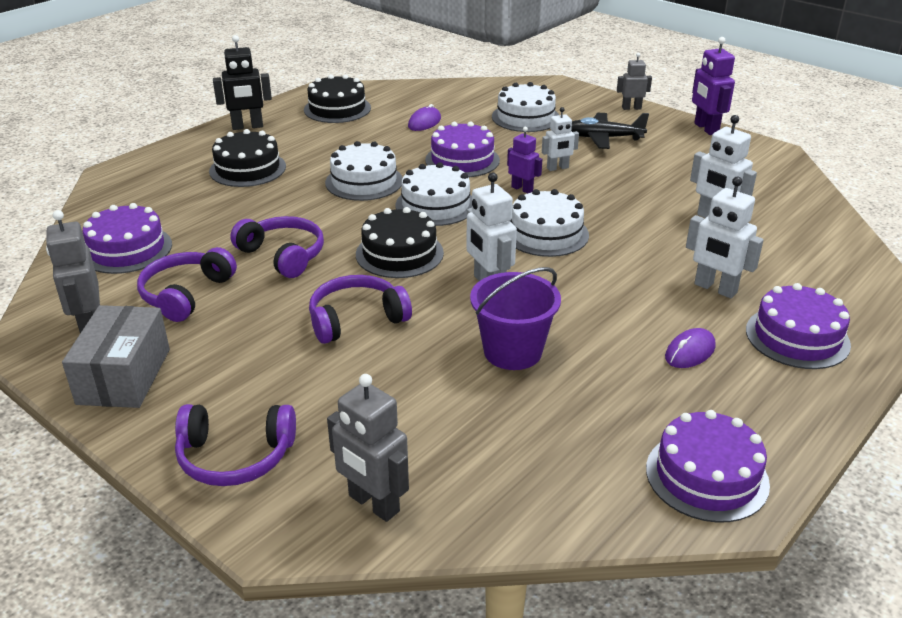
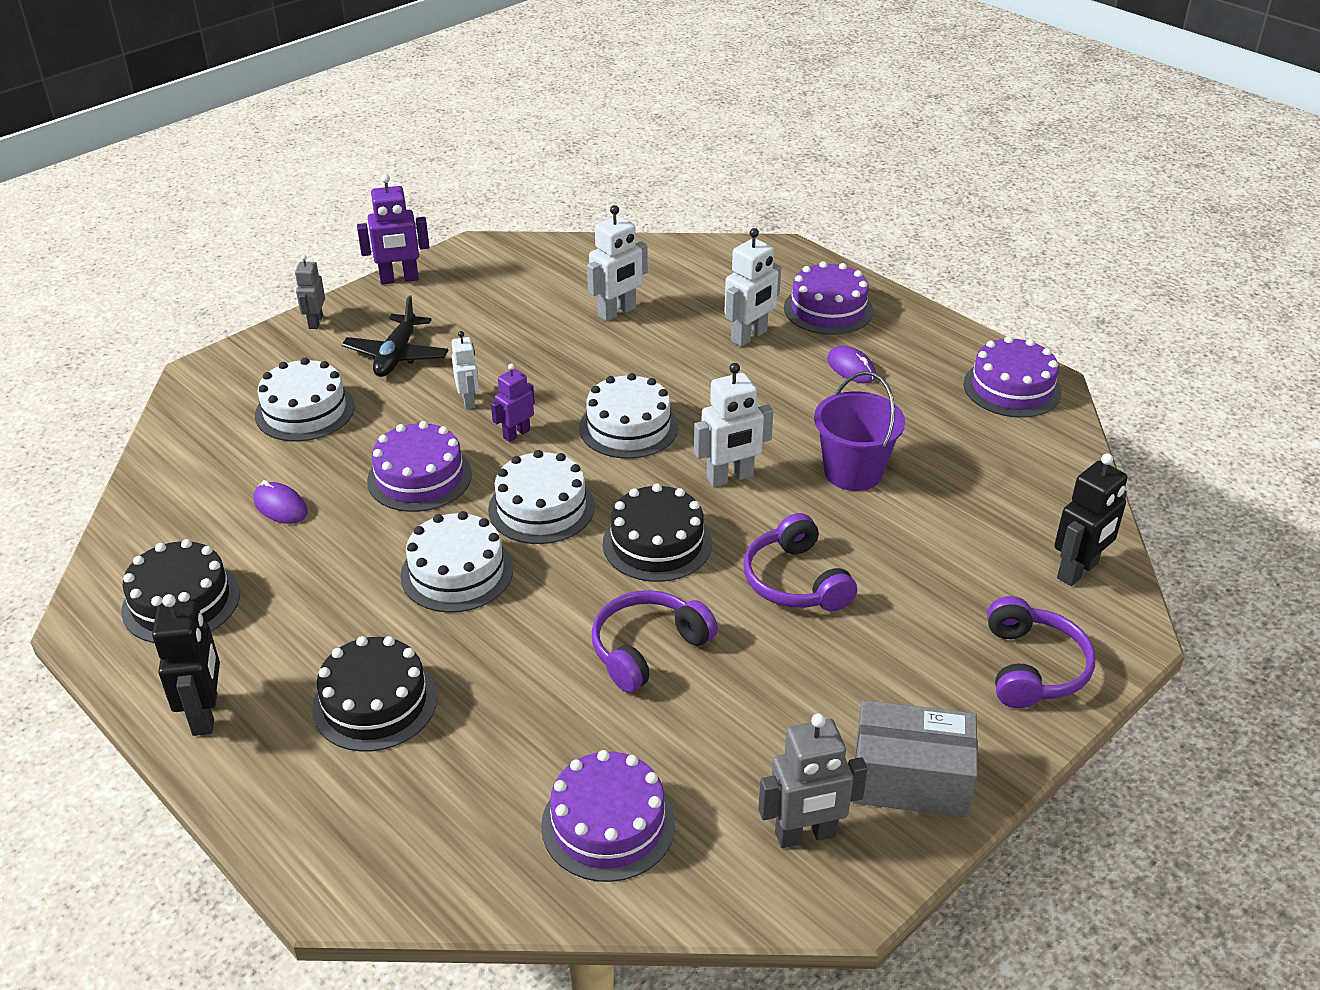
camera: 85 degrees left, 5 degrees up
(186, 294) = (734, 740): purple headphones -> none
(373, 504) = (1078, 571): grey robot -> black robot

